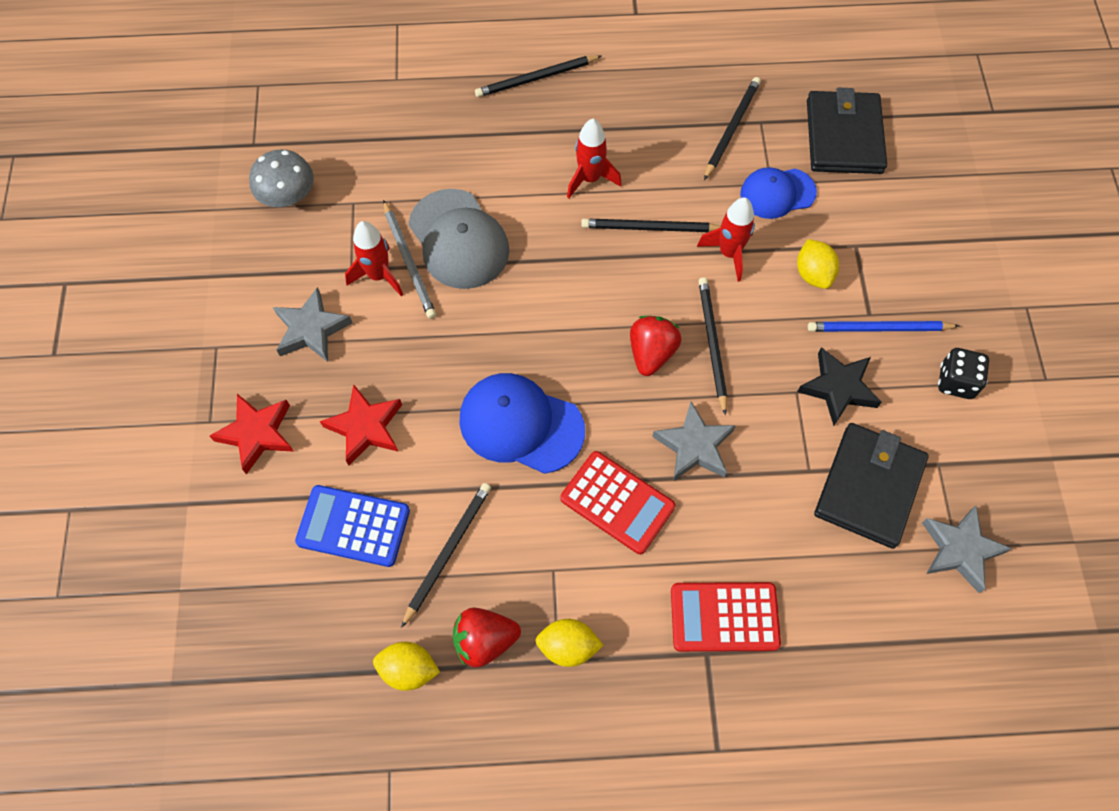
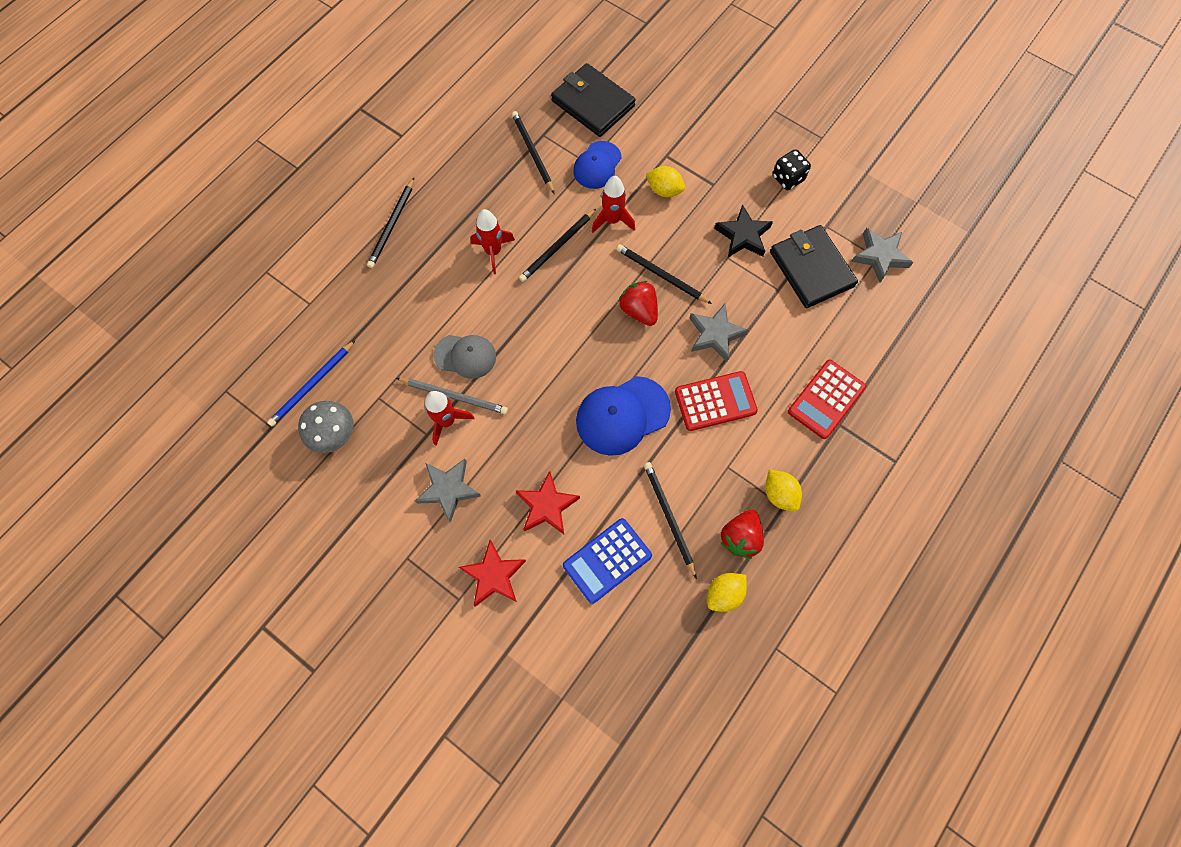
camera: 50 degrees left, 5 degrees up
(458, 239) = (465, 356): grey cap -> grey cap, size x0.66
(568, 646) = (779, 494): yellow lemon -> yellow lemon turned 75 degrees counterclockwise
(878, 328) = (725, 187): blue pencil -> blue pencil (312, 385)

